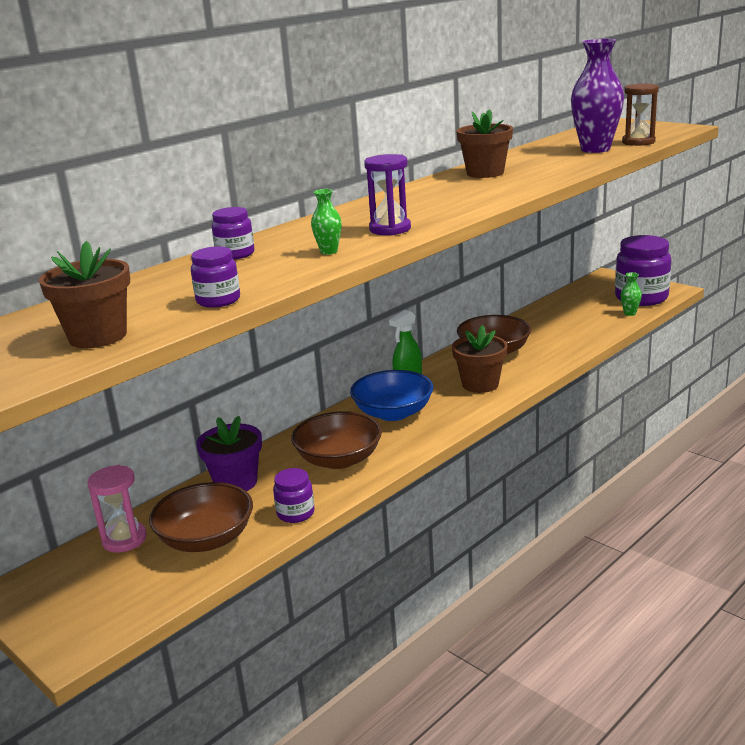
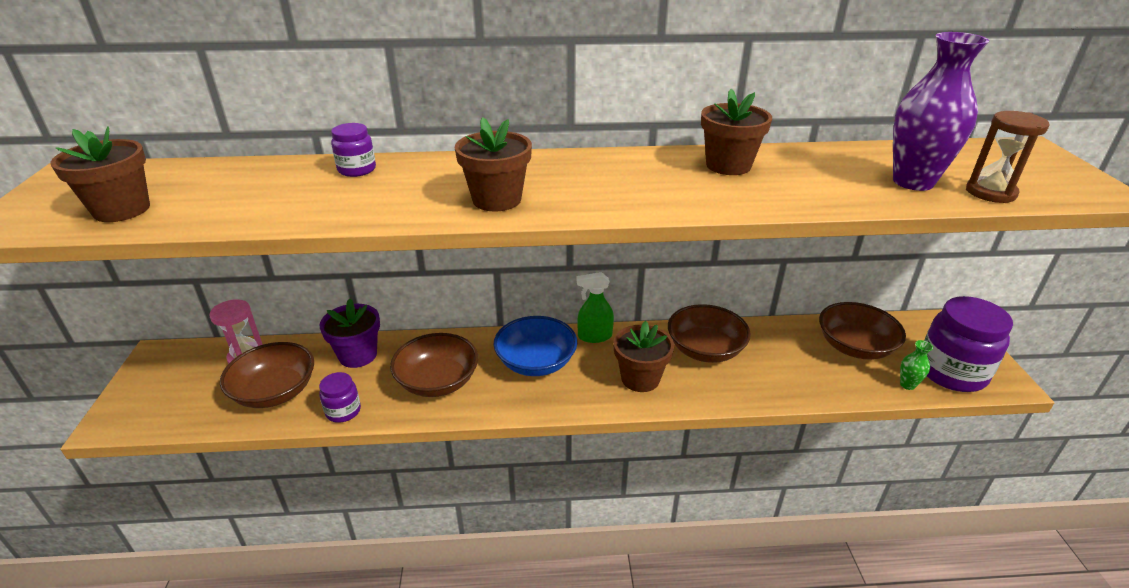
camera: 40 degrees right, 10 degrees up
(218, 300) = (235, 215): purple jar -> none
(329, 251) = (403, 202): green vase -> none
(390, 229) = (497, 200): purple hourglass -> brown flower pot
(575, 310) = (854, 347): none -> brown bowl

